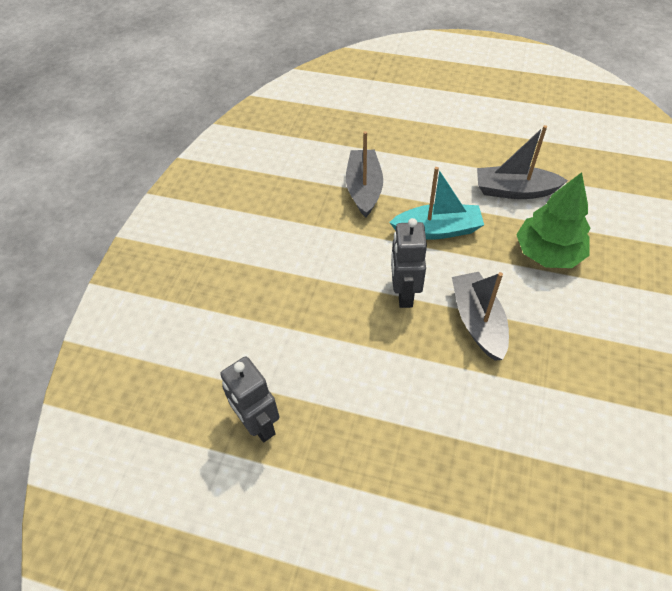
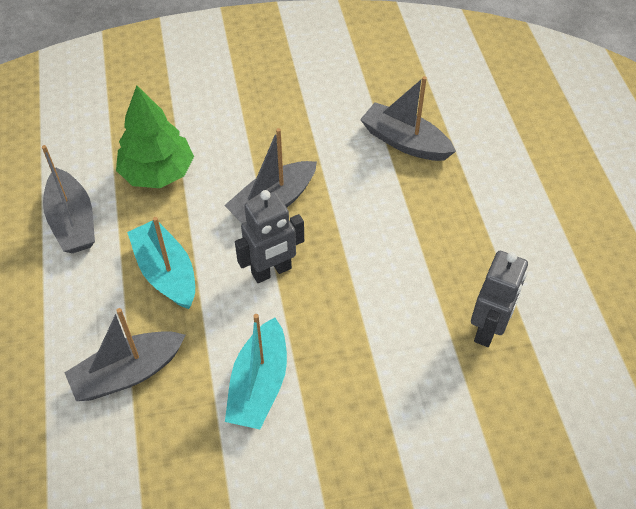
camera: 120 degrees left, 0 degrees up
(311, 252) = (259, 384): none -> turquoise boat
(513, 474) = (405, 142): none -> grey boat

